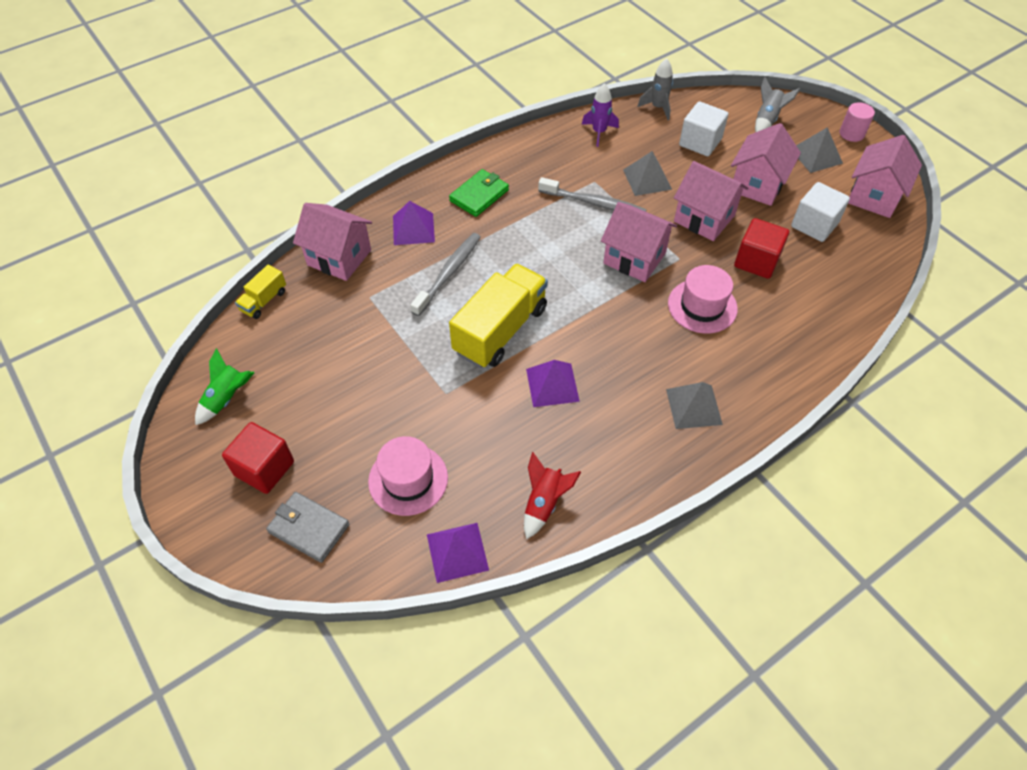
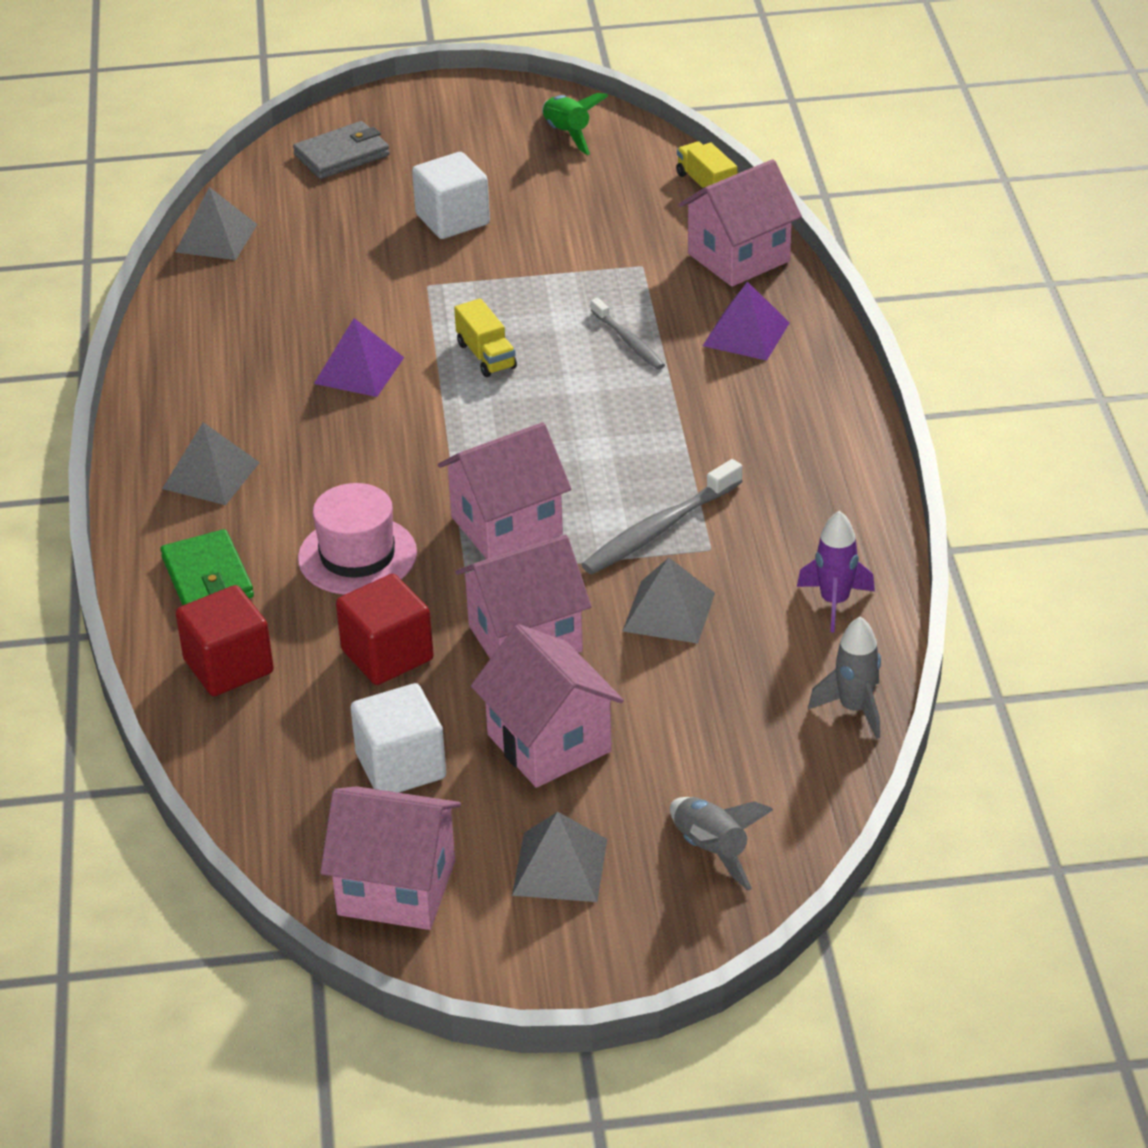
camera: 120 degrees right, 15 degrees down
(264, 468) = (445, 142): red cube -> red cube (228, 666)
(408, 479) = (335, 229): pink hat -> none
(448, 273) = (629, 341): grey toothbrush -> grey toothbrush, size x0.64
(457, 552) = (216, 238): purple pyramid -> grey pyramid
(479, 195) = (771, 416): green wallet -> green wallet (207, 577)
(500, 330) = (486, 356): yellow truck -> yellow truck, size x0.48
(544, 503) = (209, 311): red rocket -> none
(700, 142) = (714, 721): white cube -> white cube (452, 219)
(851, 133) = (580, 960): pink cylinder -> none
(874, 197) = (396, 888): pink house -> pink house turned 45 degrees counterclockwise

